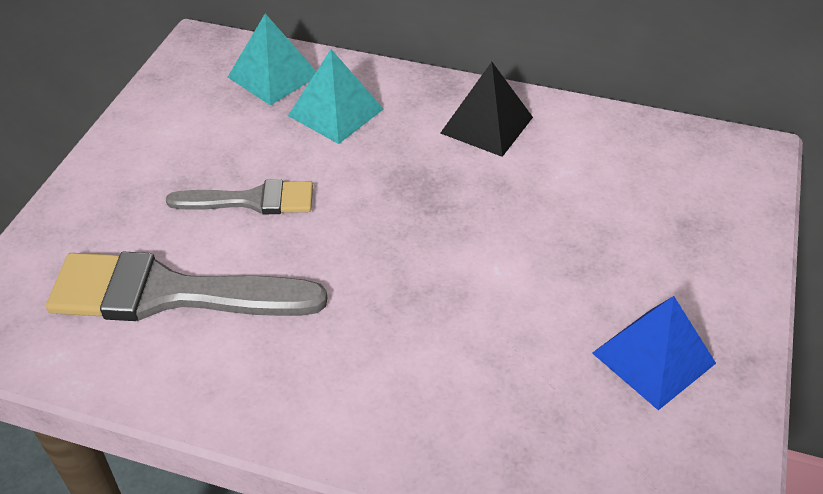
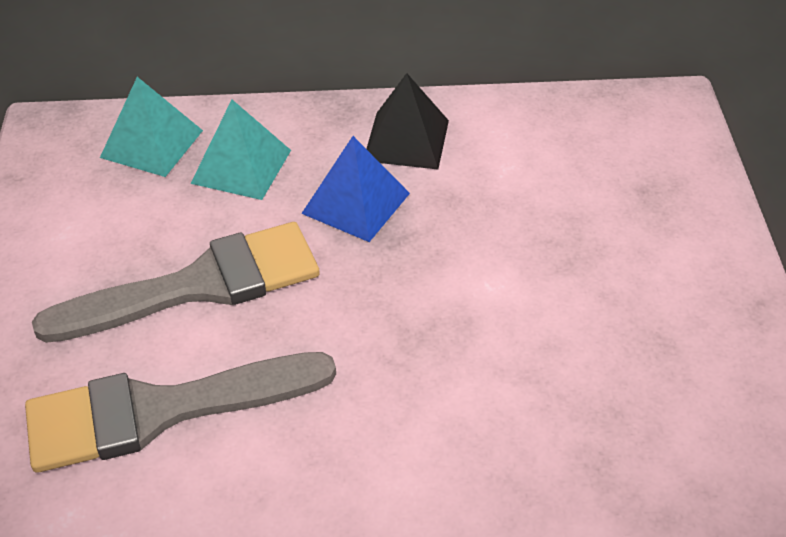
camera: 20 degrees left, 0 degrees up
(252, 200) = (199, 285): grey brush -> grey brush, size x1.70
(653, 358) = (675, 328): blue pyramid -> blue pyramid (355, 203)

